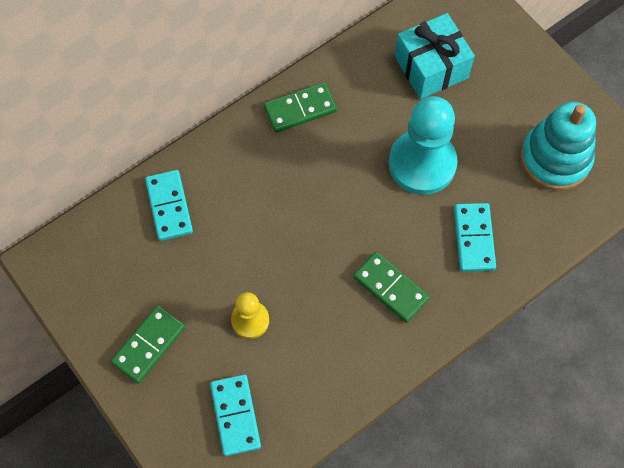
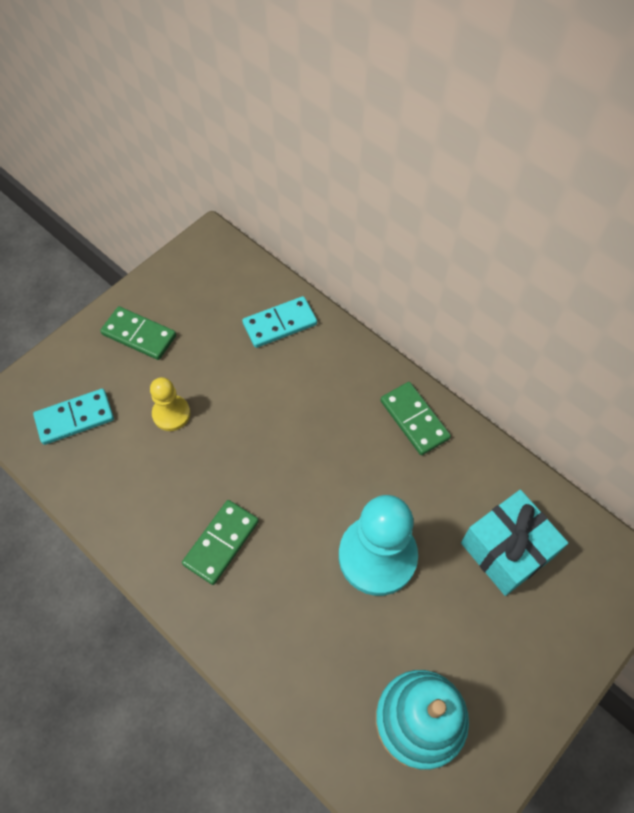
camera: 80 degrees right, 5 degrees down
(473, 238) = (294, 627): turquoise domino -> none

